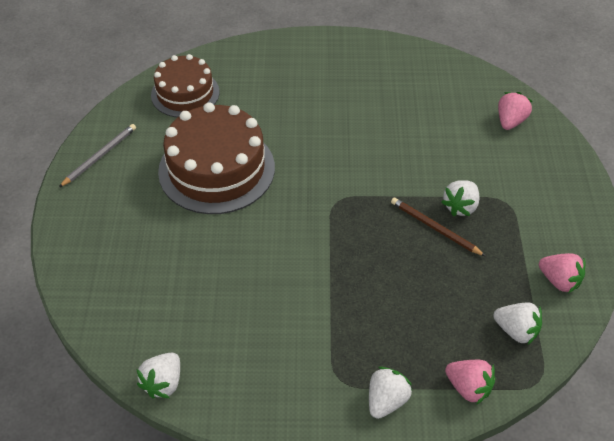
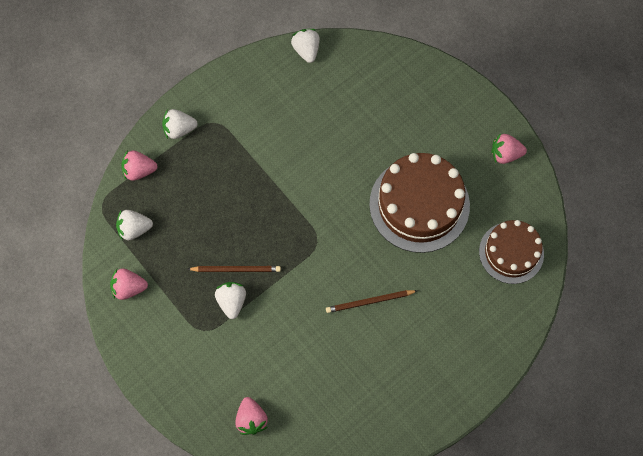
camera: 140 degrees right, 20 degrees up
(100, 156) = (505, 154): grey pencil -> pink strawberry
(335, 133) = (369, 301): none -> brown pencil
(386, 401) = (179, 129): white strawberry -> white strawberry turned 90 degrees clockwise

